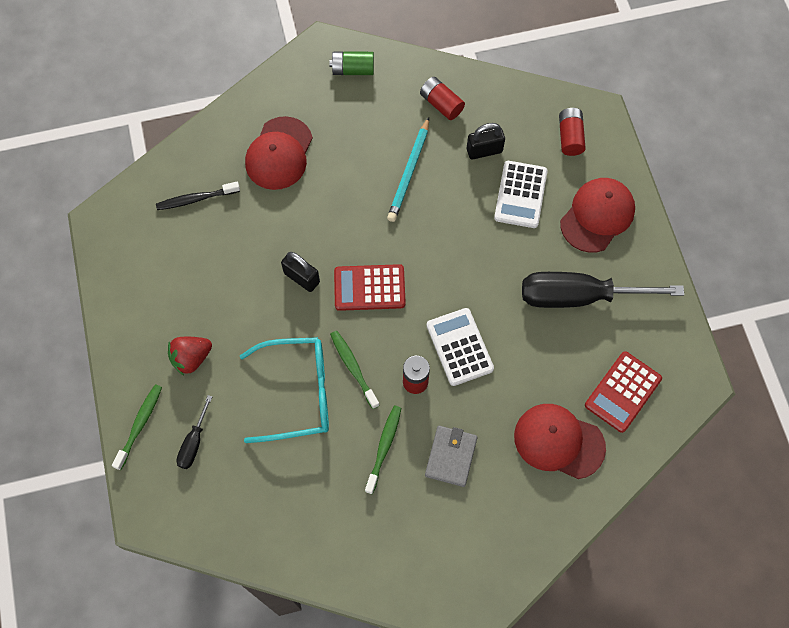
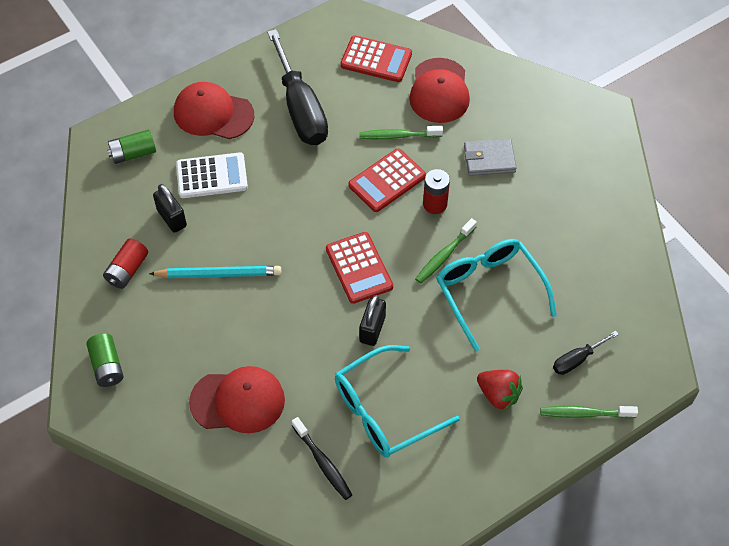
camera: 110 degrees left, 10 degrees down
(194, 442) = (577, 359): black screwdriver -> black screwdriver turned 150 degrees clockwise
(219, 260) = (384, 411): none -> turquoise glasses
(384, 447) = (505, 209): green toothbrush -> green toothbrush (398, 136)
(459, 347) = (387, 181): white calculator -> red calculator
(570, 137) = (133, 154): red battery -> green battery

